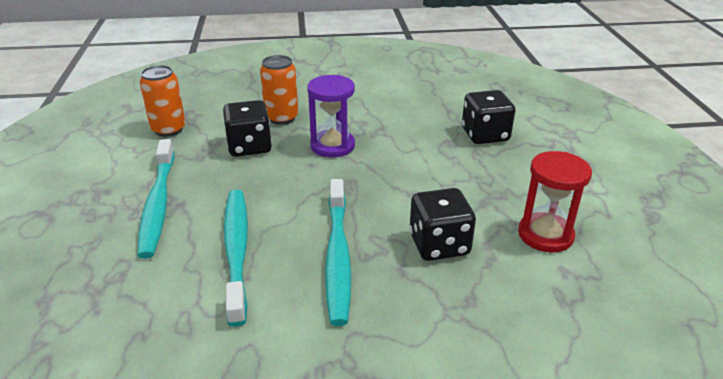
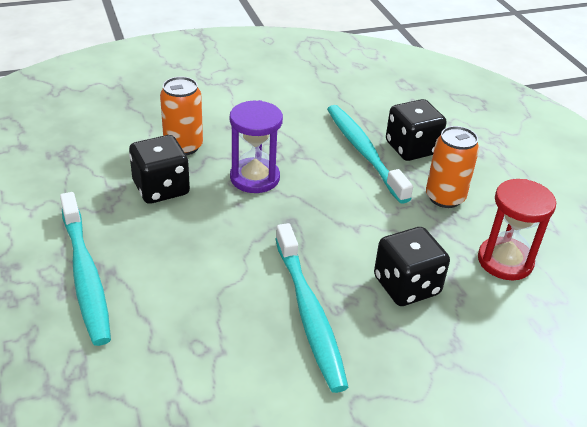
camera: 15 degrees left, 5 degrees up
(168, 129) = (55, 174): orange can -> orange can (445, 197)
(237, 250) = (199, 321): turquoise toothbrush -> turquoise toothbrush (364, 152)

